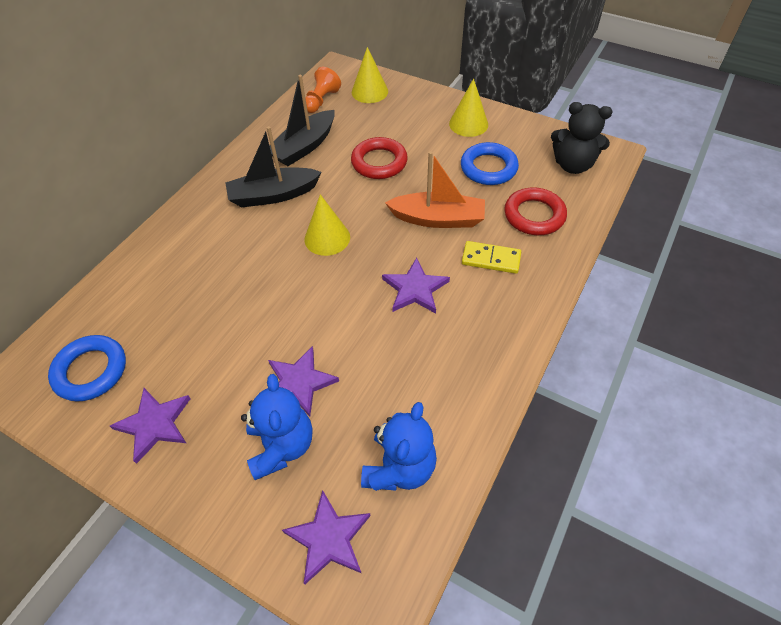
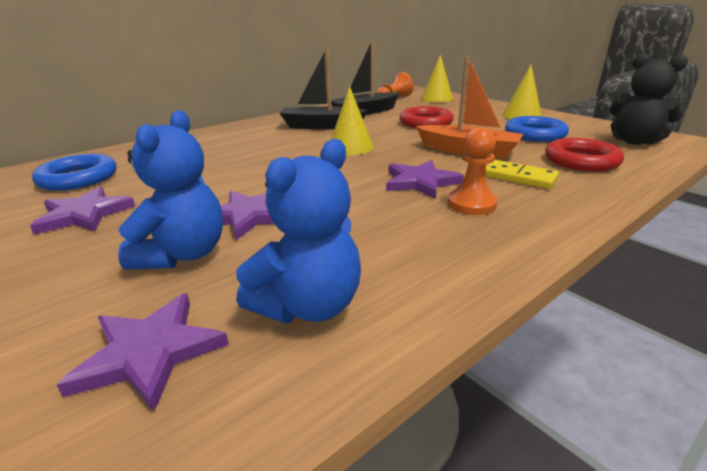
camera: 20 degrees right, 25 degrees down
(464, 313) = (471, 204): none -> orange pawn

